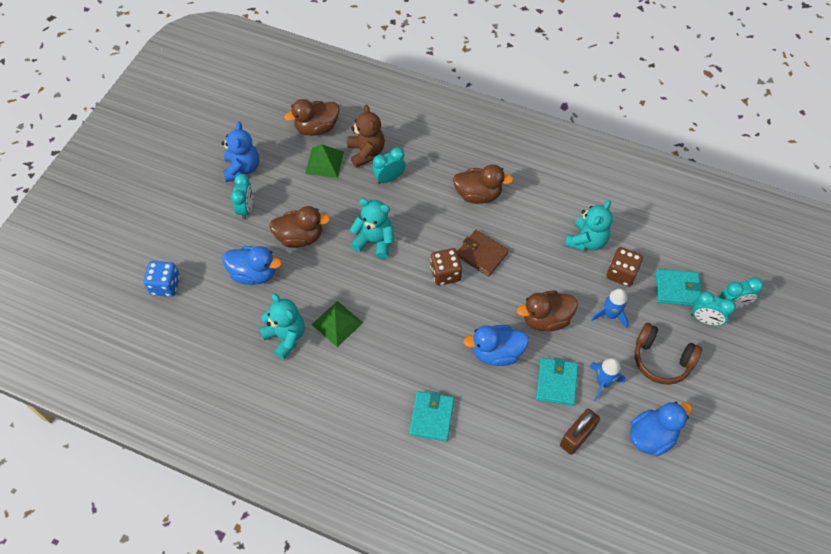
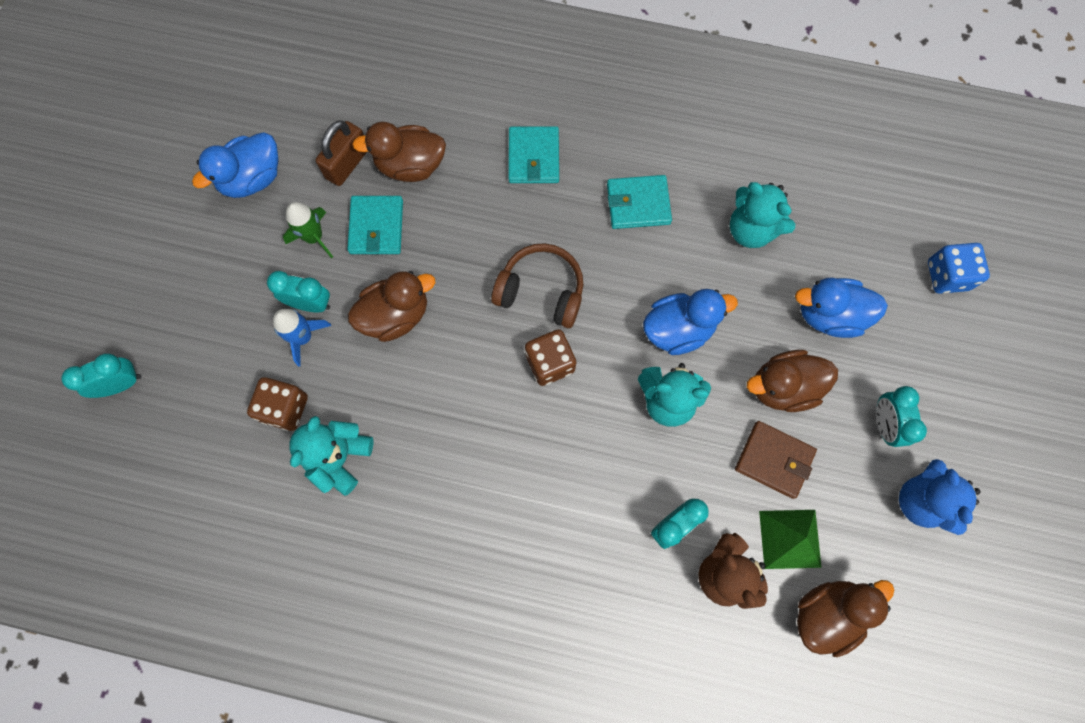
camera: 170 degrees right, 15 degrees up
(337, 323) = (687, 260): green pyramid -> none
(478, 195) = (520, 517): brown duck -> brown duck (410, 165)
(482, 254) = (500, 405): brown wallet -> brown wallet (774, 460)
(496, 353) = (460, 254): blue duck -> blue duck (678, 329)
(603, 382) = (314, 237): blue rocket -> green rocket
(661, 359) = (232, 282): brown headphones -> brown headphones (541, 291)
(677, 289) = (202, 396): turquoise wallet -> turquoise wallet (638, 204)
(705, 319) = (165, 353): turquoise clock -> turquoise clock (310, 303)

